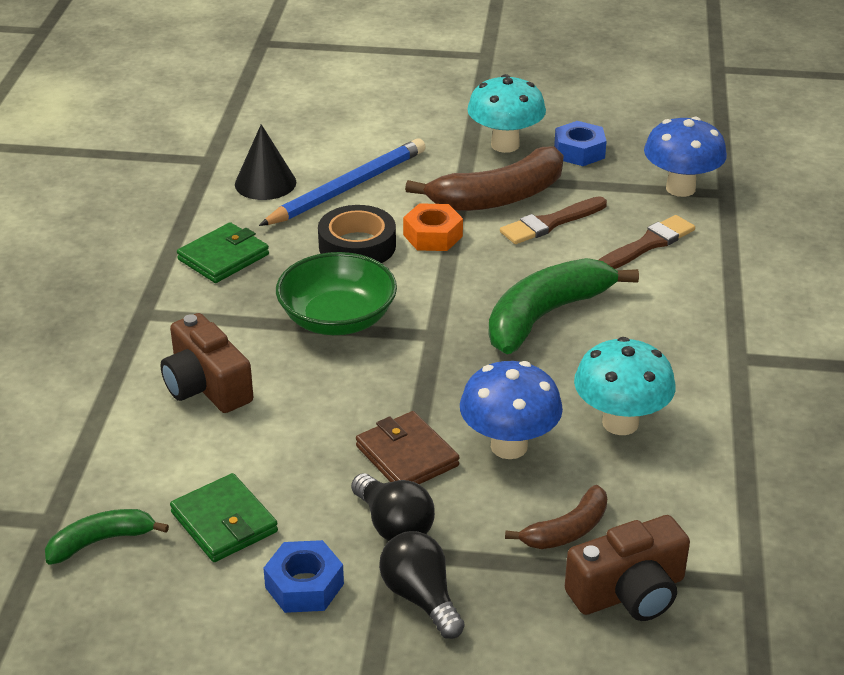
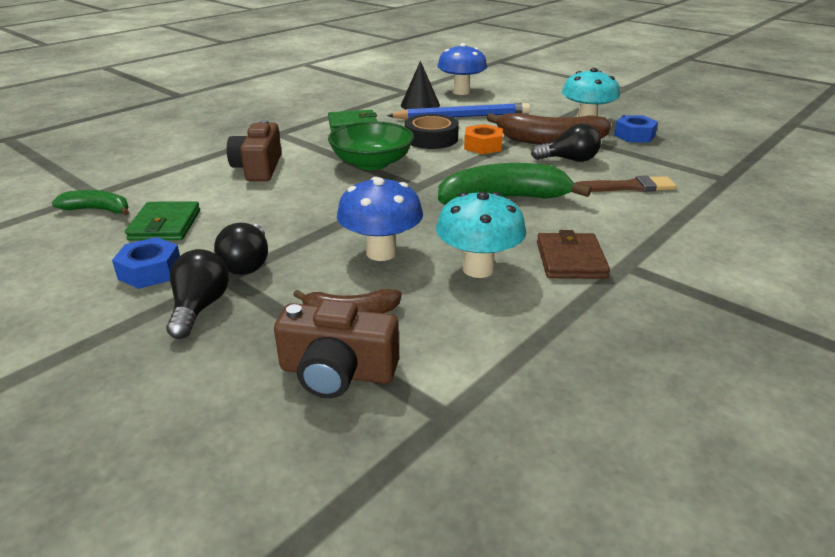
camera: 35 degrees right, 5 degrees down
(407, 456) = (311, 234): brown wallet -> brown wallet (570, 260)
(550, 223) = (569, 160): brown brush -> black light bulb
(680, 188) = (690, 168): blue mushroom -> blue mushroom (461, 92)

